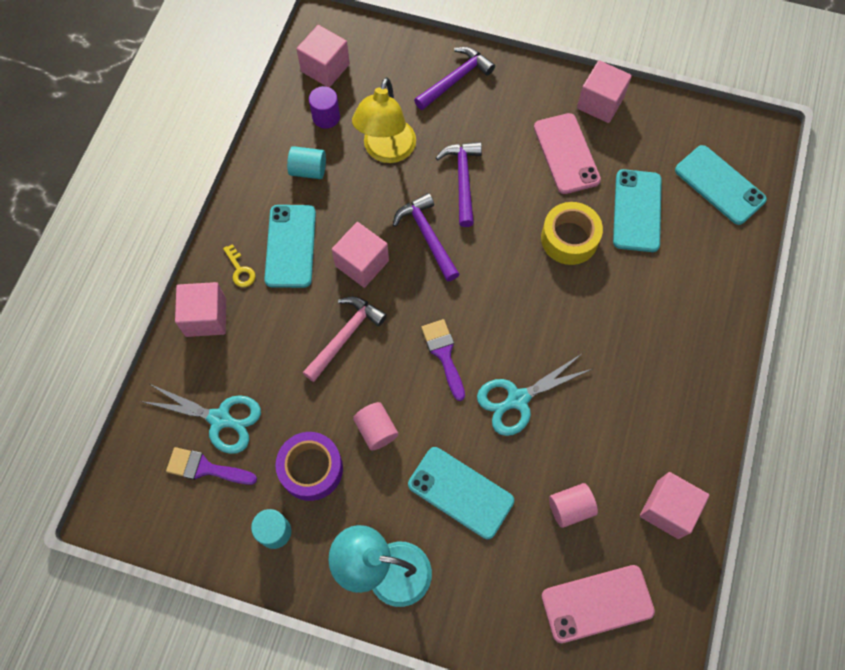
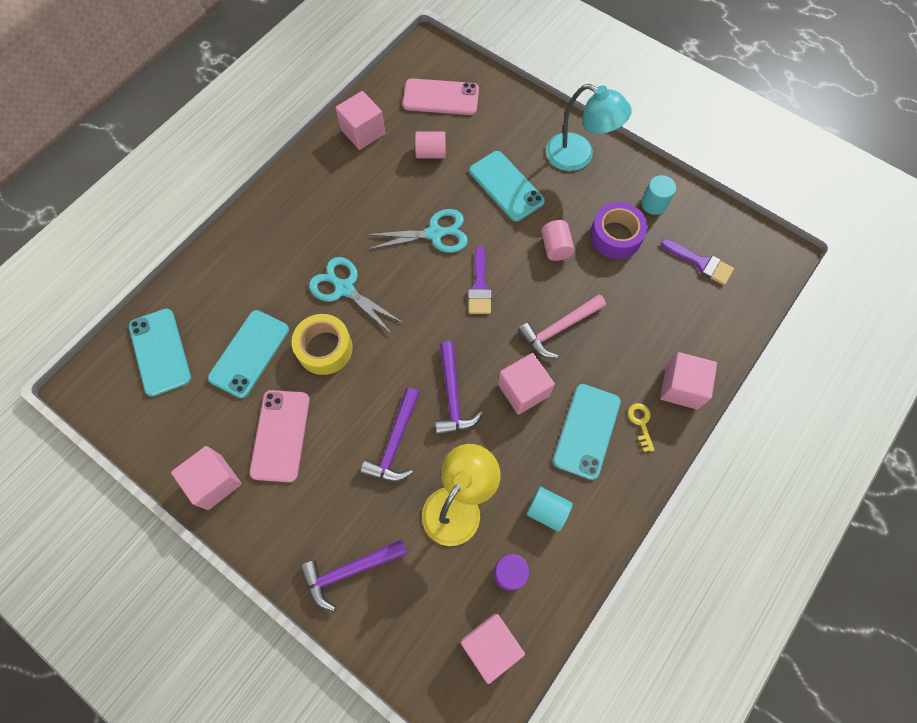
camera: 160 degrees left, 0 degrees up
(220, 419) = (682, 295): turquoise scissors -> turquoise scissors (344, 288)

